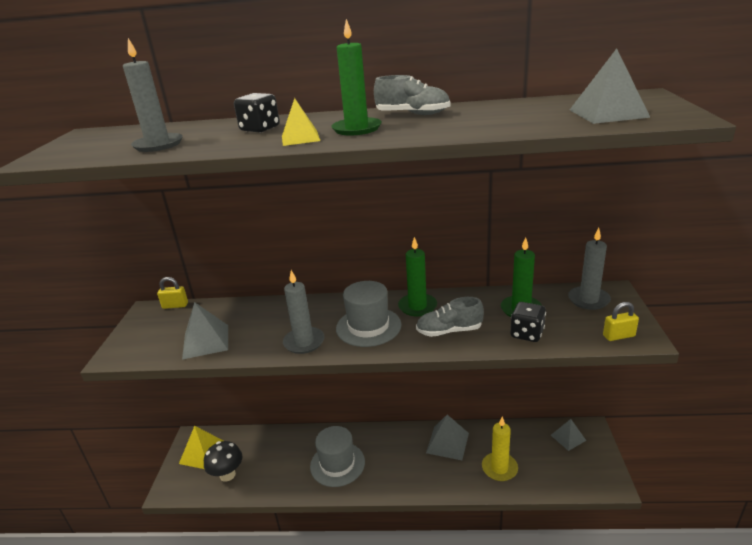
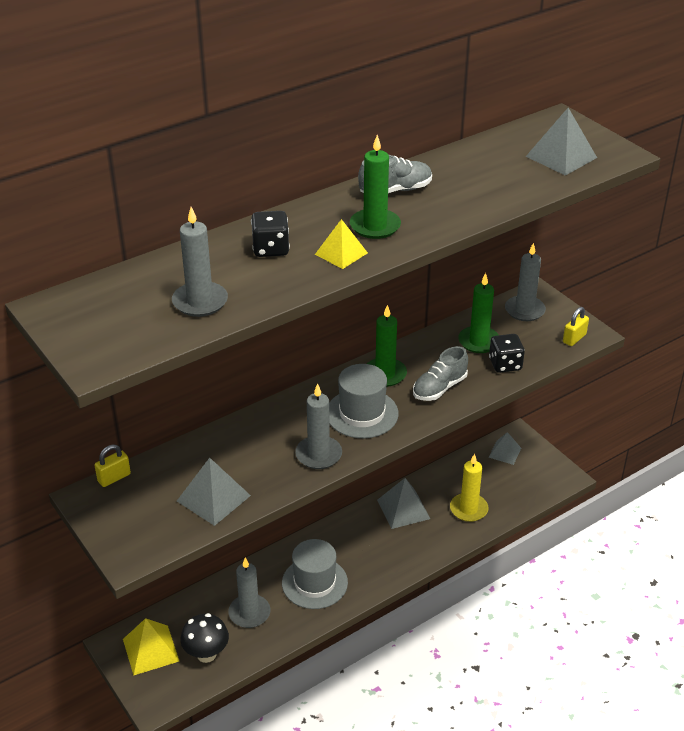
camera: 40 degrees left, 10 degrees up
(278, 462) = (249, 613): none -> grey candle

